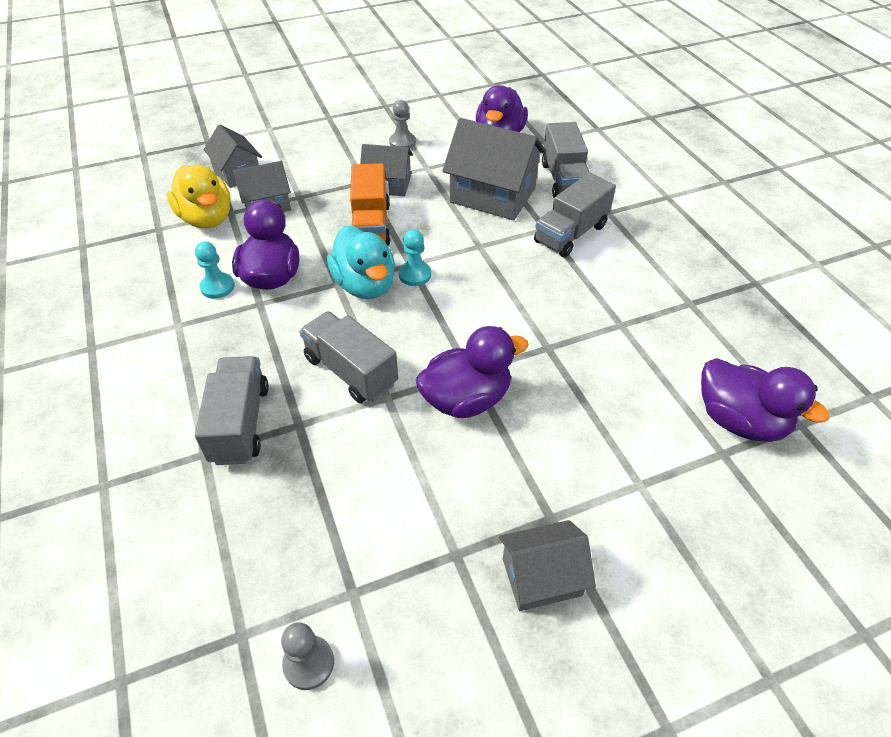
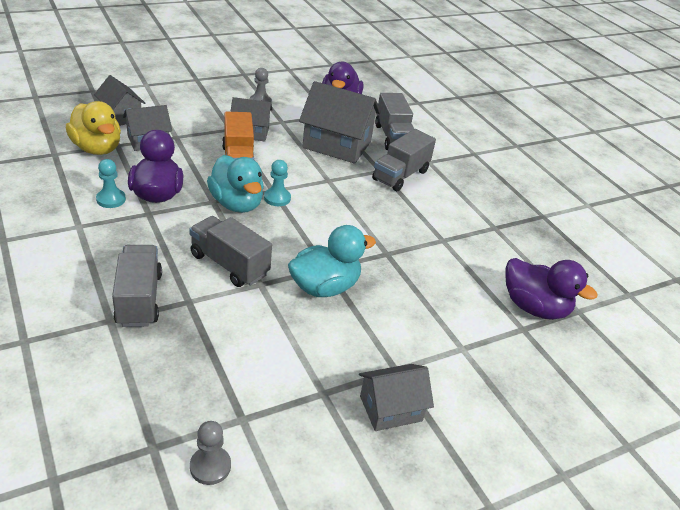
camera: 10 degrees left, 10 degrees down
(466, 399) = (324, 287): purple duck -> turquoise duck

